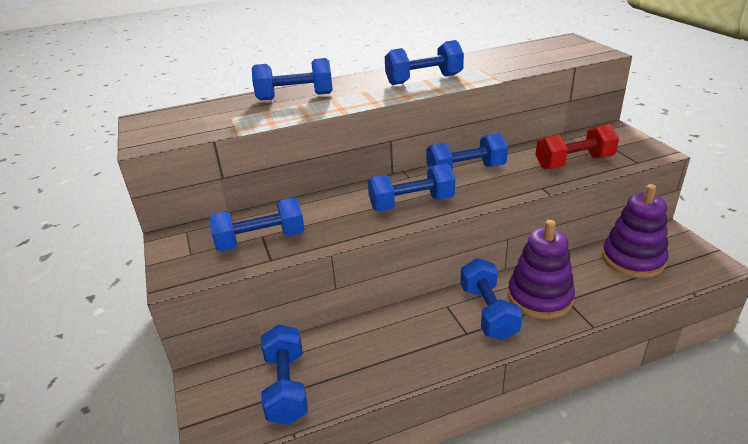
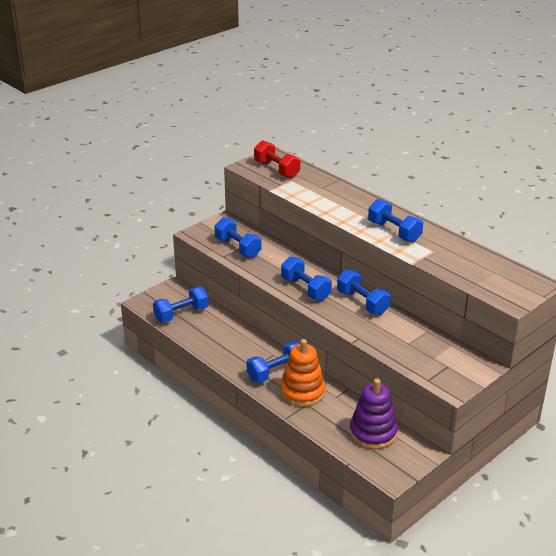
camera: 65 degrees right, 0 degrees up
(295, 97) = (333, 192): blue dumbbell -> none
(539, 297) = (302, 392): purple stacking toy -> orange stacking toy
(574, 162) = (406, 349): red dumbbell -> red dumbbell (276, 170)

